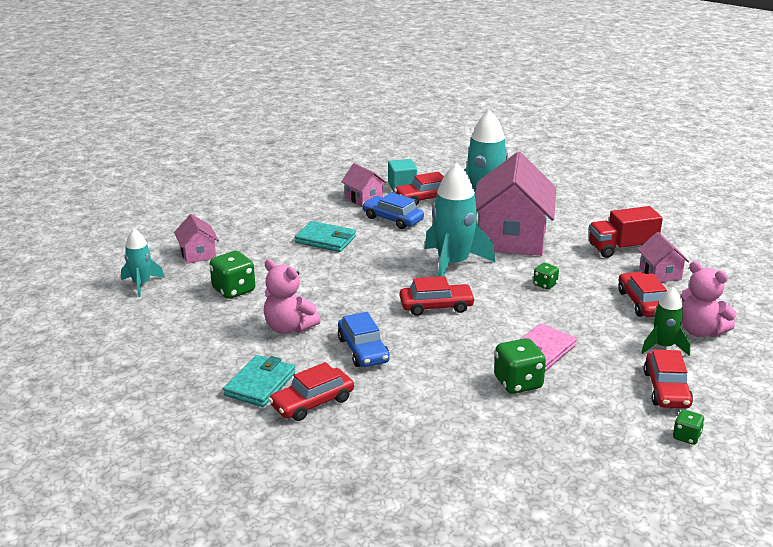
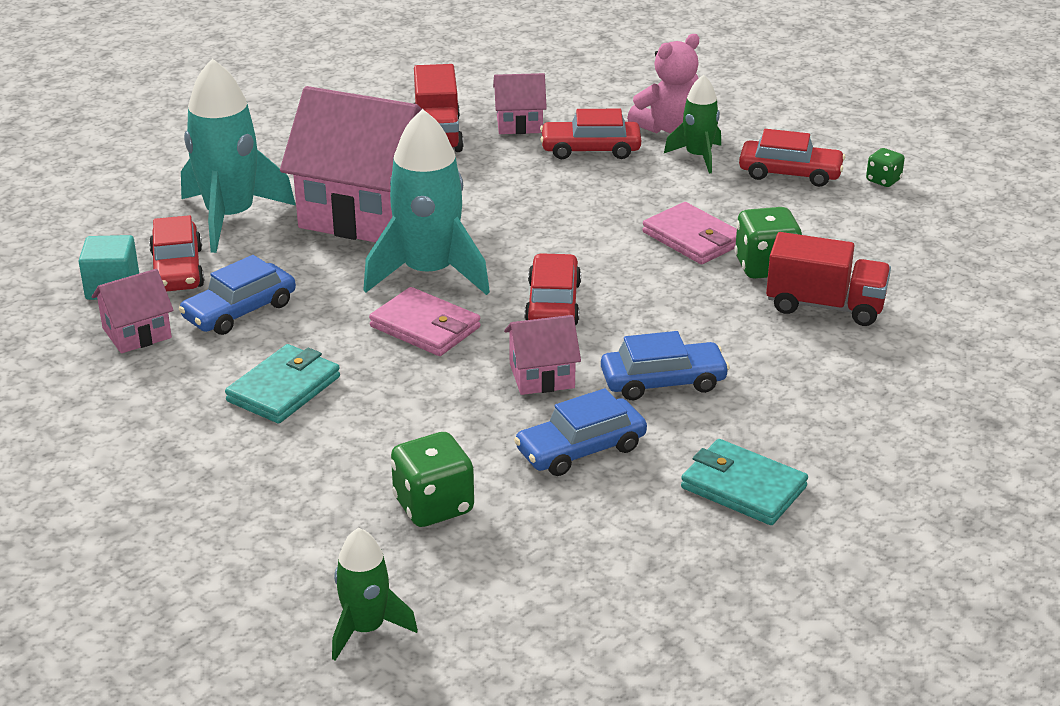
camera: 80 degrees left, 5 degrees up
(141, 284) = (366, 629): turquoise rocket -> green rocket
(198, 254) = (268, 549): pink house -> pink house (541, 376)
(289, 328) = (581, 449): pink teddy bear -> blue car
(312, 402) = (797, 439): red car -> none
(395, 269) = (425, 327): none -> pink wallet
(476, 410) = (825, 306): none -> red truck
(545, 284) = (519, 208): green dice -> none

